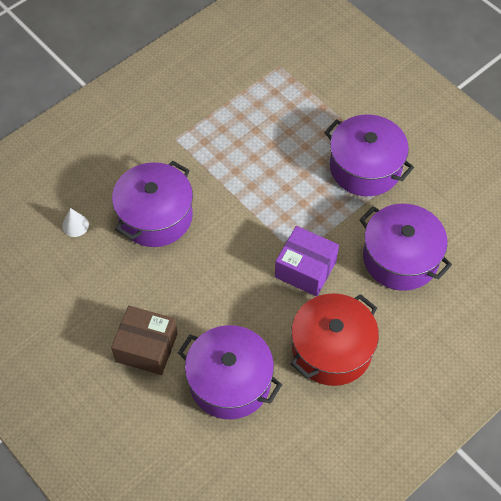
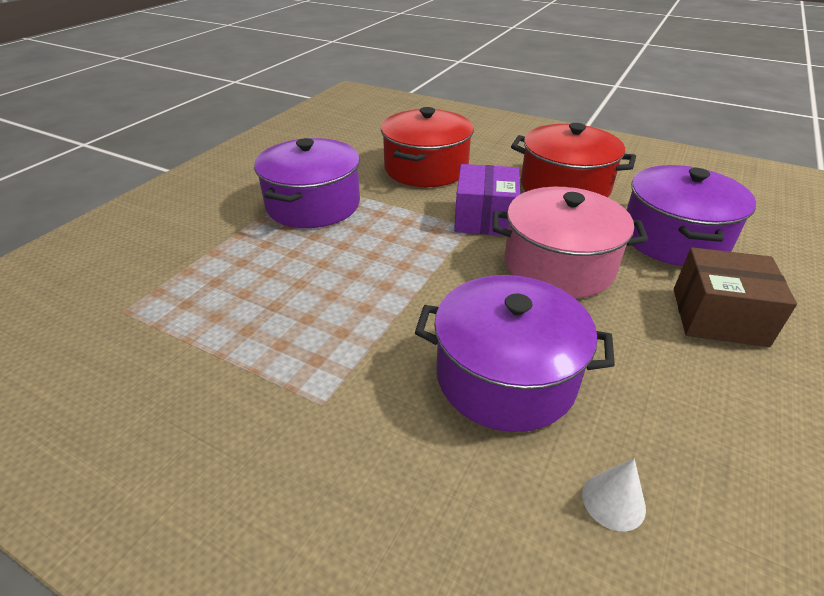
camera: 110 degrees left, 20 degrees down
(146, 347) = (718, 316): brown box -> brown box turned 75 degrees counterclockwise
(231, 288) = (558, 265): none -> pink pot
(400, 258) = (426, 168): purple pot -> red pot

